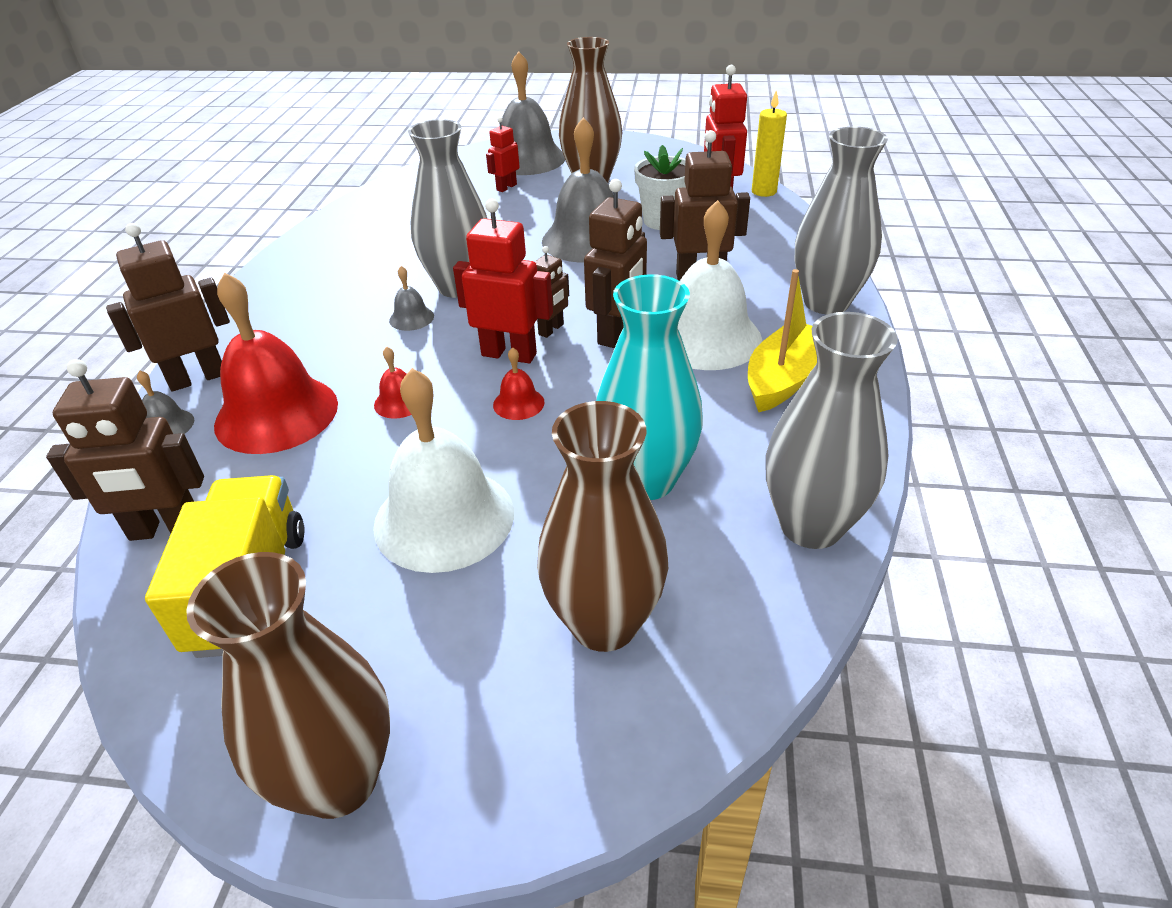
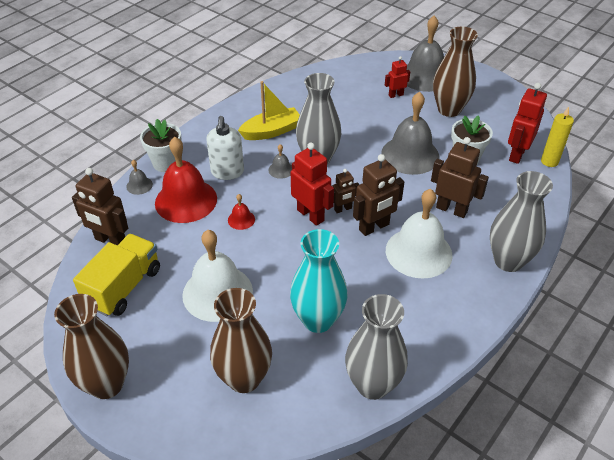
camera: 30 degrees right, 5 degrees up
(197, 378) = (166, 163): brown robot -> white flower pot
(322, 351) = (227, 172): none -> white soap dispenser
(518, 403) = (293, 247): red bell -> none
(783, 379) = (436, 298): yellow boat -> yellow boat (271, 131)

